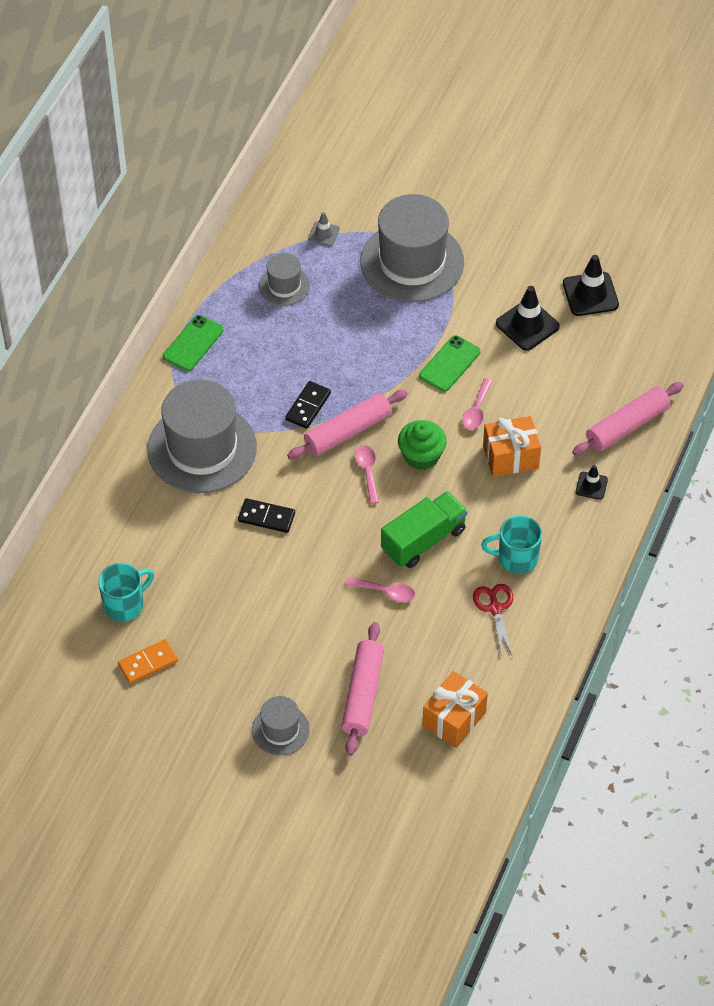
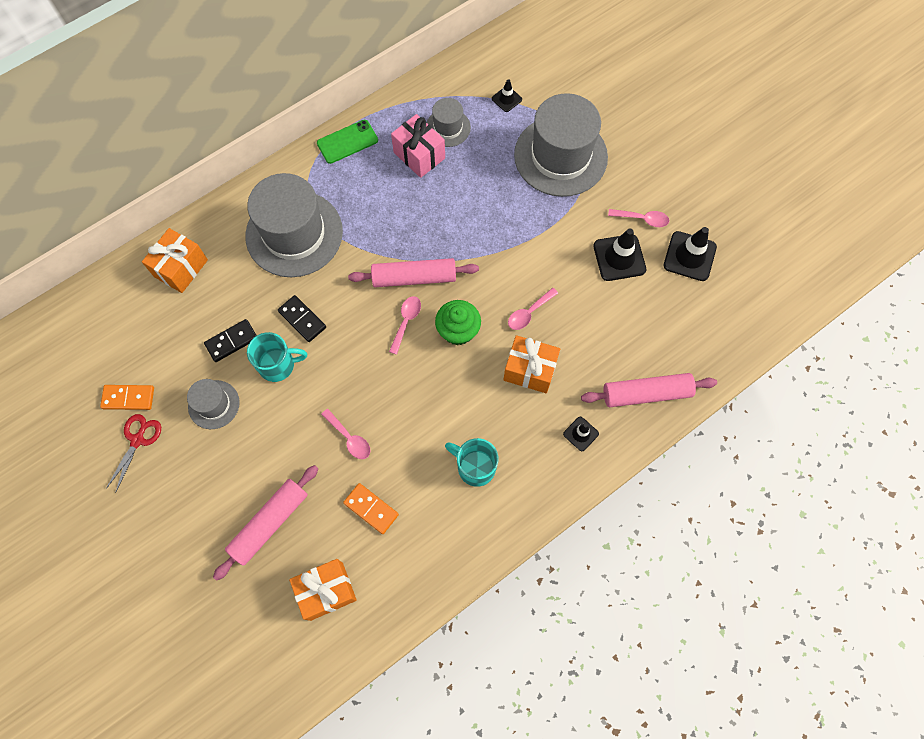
camera: 30 degrees right, 15 degrees up
(111, 531) = (181, 268): none -> orange gift
(125, 604) = (147, 337): turquoise mug -> turquoise mug (278, 365)
(274, 323) = (419, 155): none -> pink gift
(280, 730) = (185, 518): grey hat -> grey hat (214, 404)
(308, 406) = (398, 240): black domino -> black domino (231, 341)
(323, 234) = (506, 99): grey traffic cone -> black traffic cone
(423, 540) = (410, 408): green truck -> none
(447, 637) = (371, 509): none -> orange domino
(449, 364) = (533, 260): green phone -> none
(495, 608) = (427, 505): red scissors -> red scissors (137, 440)
(526, 282) = (642, 219): none -> pink spoon

